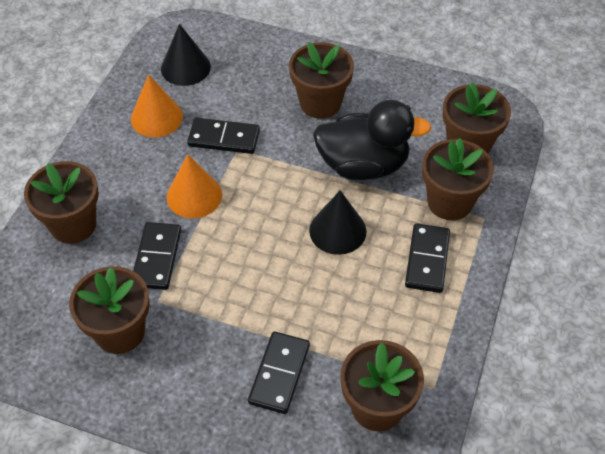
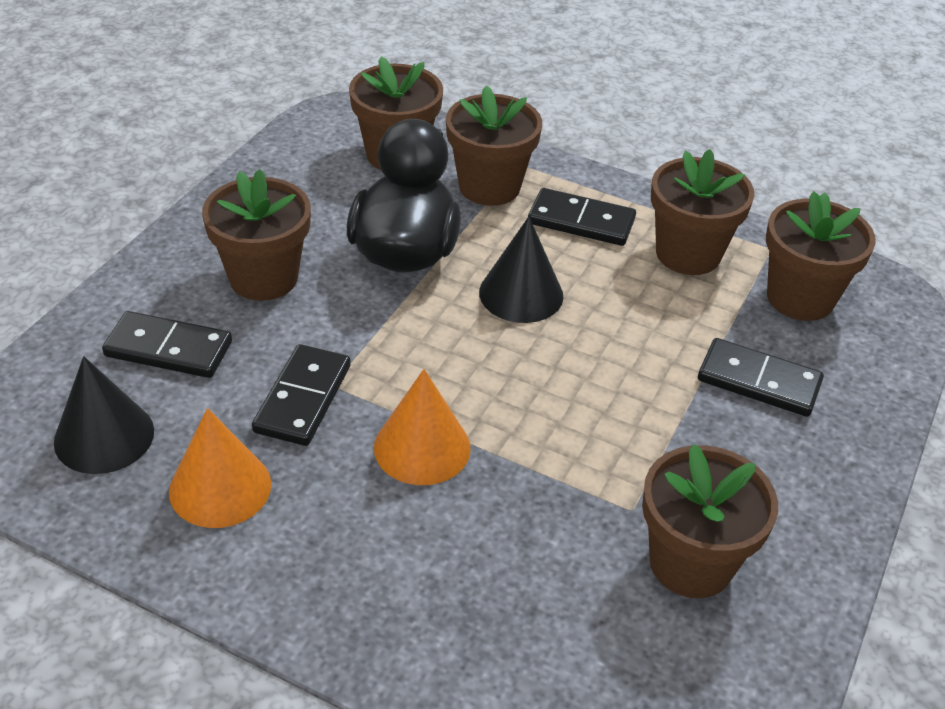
camera: 85 degrees left, 10 degrees down
(73, 225) = (455, 628): brown flower pot -> brown flower pot (688, 254)
(157, 257) = (546, 505): black domino -> black domino (168, 349)

